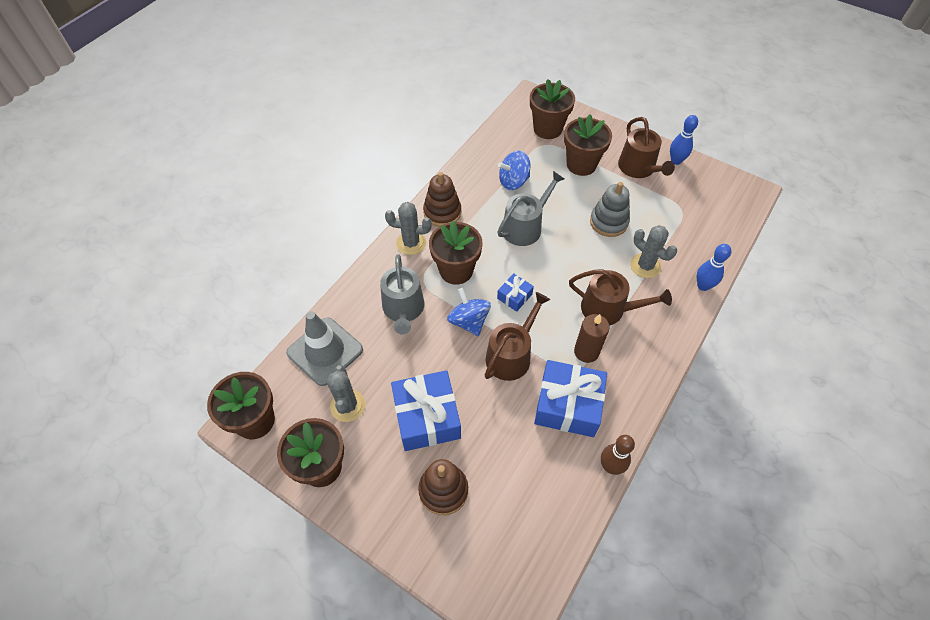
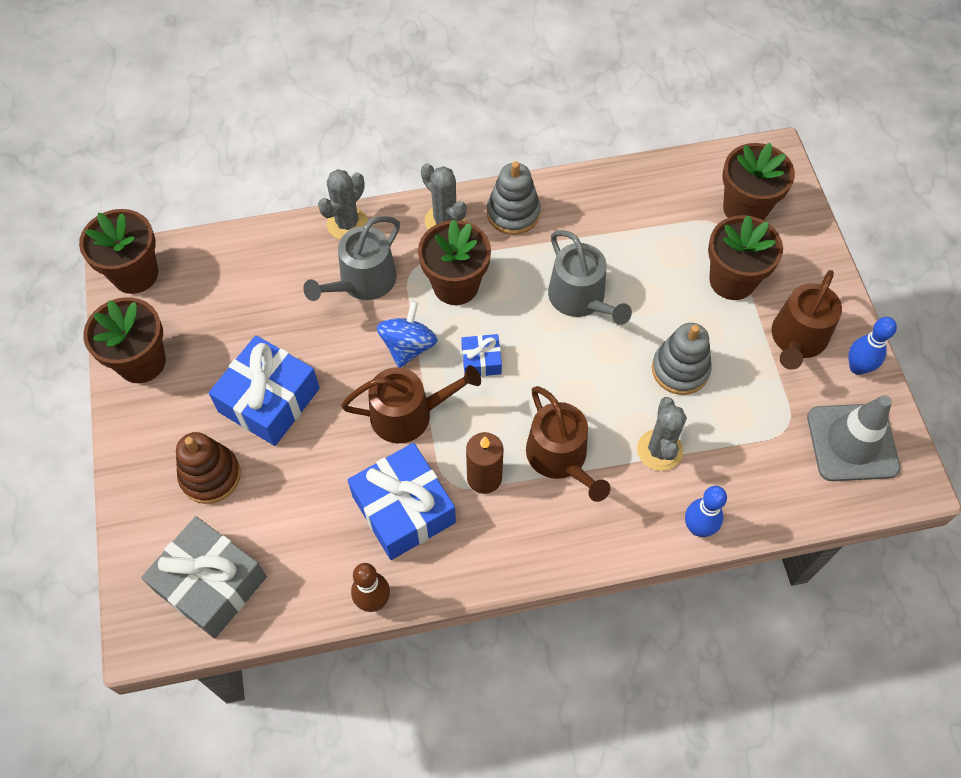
camera: 45 degrees right, 5 degrees up
(325, 351) = (253, 261): grey traffic cone -> grey traffic cone (852, 442)
(348, 406) = (218, 328): grey cactus -> grey cactus (347, 224)
(442, 212) = (513, 213): brown stacking toy -> grey stacking toy
(513, 181) = (629, 239): blue spinning top -> none
(517, 549) = (210, 584): none -> grey gift
(525, 227) = (580, 299): grey watering can -> grey watering can turned 60 degrees clockwise

